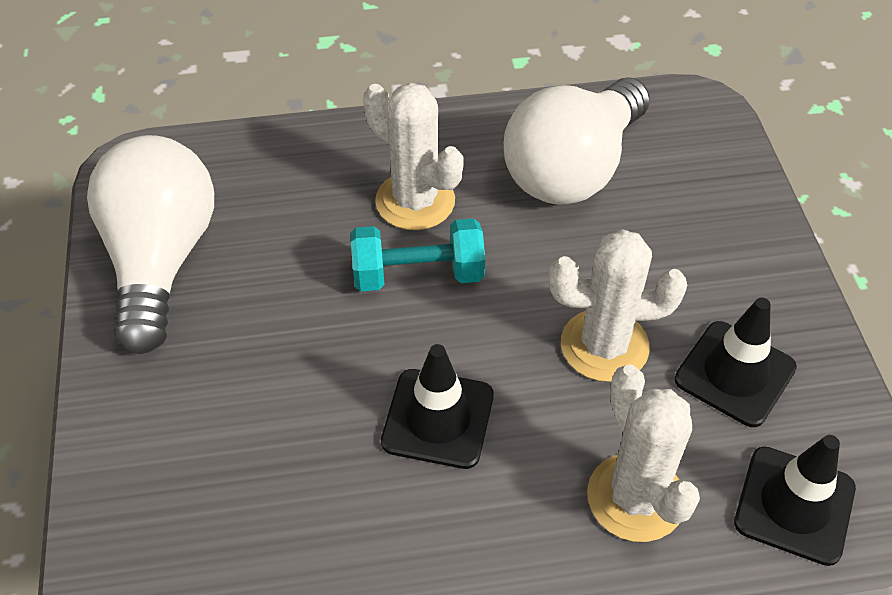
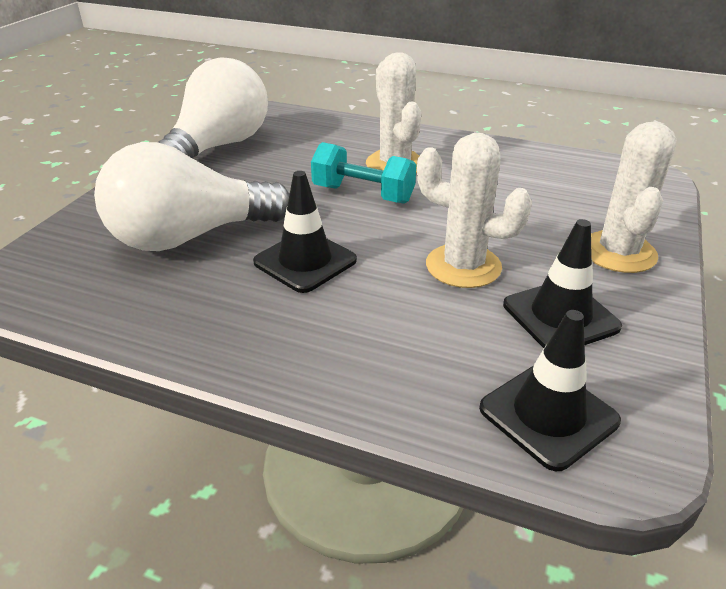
camera: 30 degrees right, 15 degrees down
(573, 169) = (521, 179): white light bulb -> white light bulb (190, 237)
(635, 497) = (409, 355): white cactus -> white cactus (618, 252)

